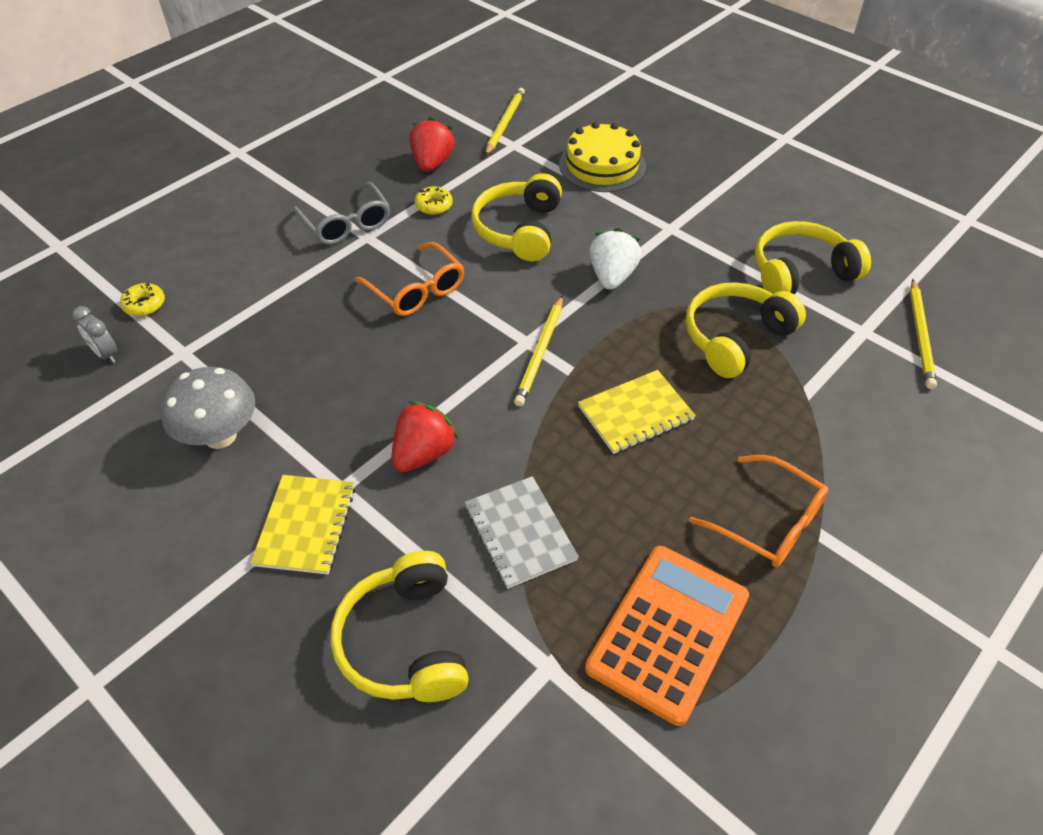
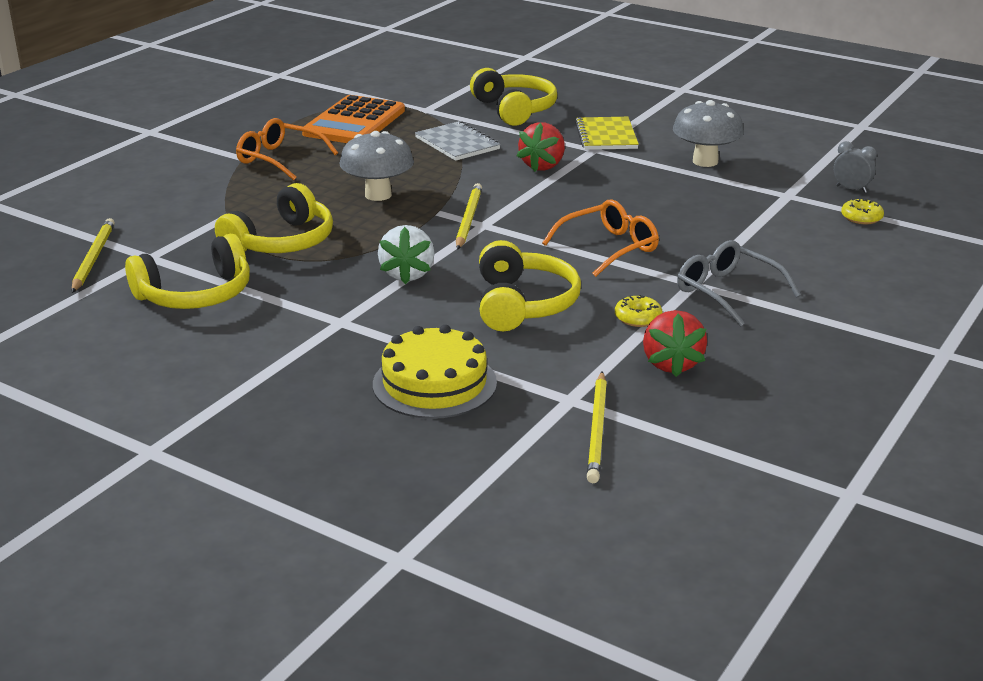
camera: 170 degrees right, 20 degrees down
(416, 290) = (609, 248): orange glasses -> orange glasses turned 105 degrees clockwise
(635, 413) = (378, 195): yellow notebook -> grey mushroom

